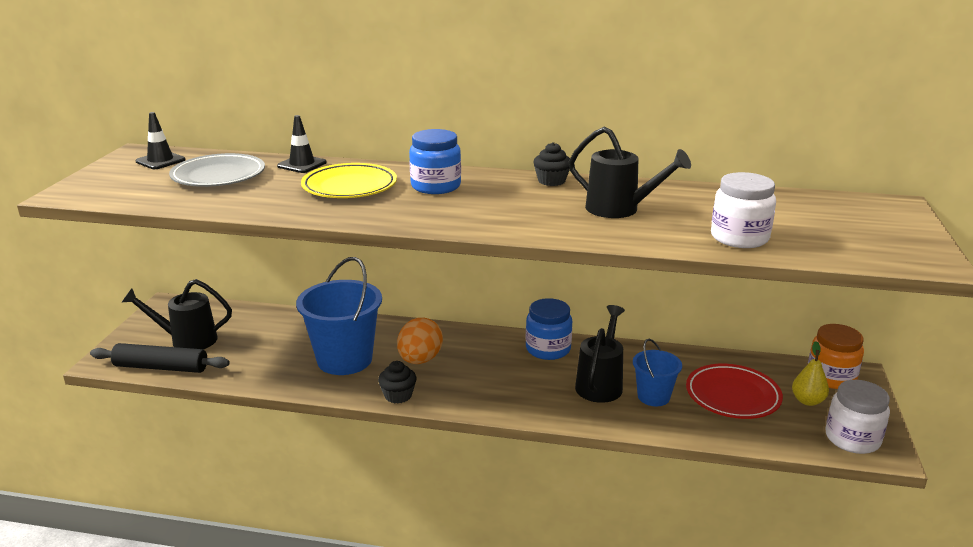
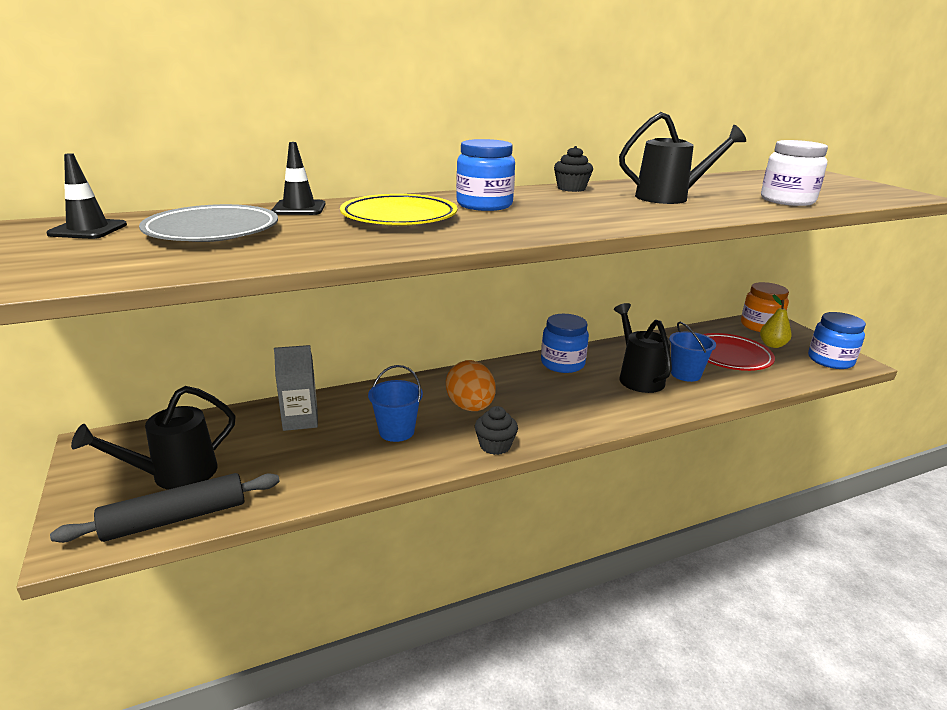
camera: 35 degrees left, 0 degrees up
(294, 329) = (300, 420): none -> grey carton
(344, 359) = (396, 431): blue bucket -> blue bucket, size x0.55
(852, 439) = (830, 360): white jar -> blue jar

